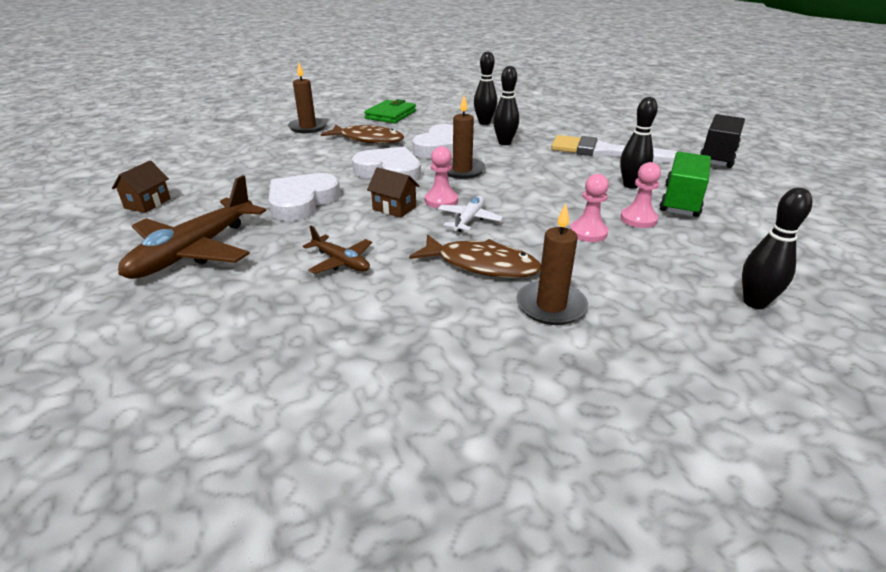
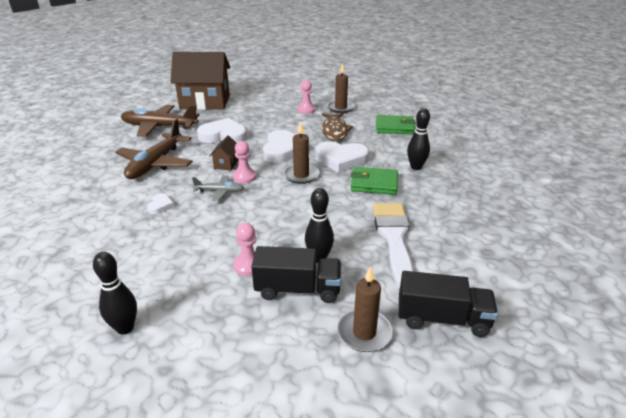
camera: 70 degrees right, 0 degrees up
(147, 203) = (205, 102): brown house -> brown house, size x2.46
(341, 262) = (156, 163): brown plane -> brown plane, size x1.96
(469, 220) = (219, 191): white plane -> grey plane
(481, 265) = (160, 205): brown fish -> white heart
(504, 143) = (374, 183): black bowling pin -> green wallet
(551, 306) = (116, 236): brown candle -> brown candle (364, 333)
(588, 232) = (216, 242): pink pawn -> pink pawn (306, 110)
(681, 201) = (298, 289): green truck -> black truck

